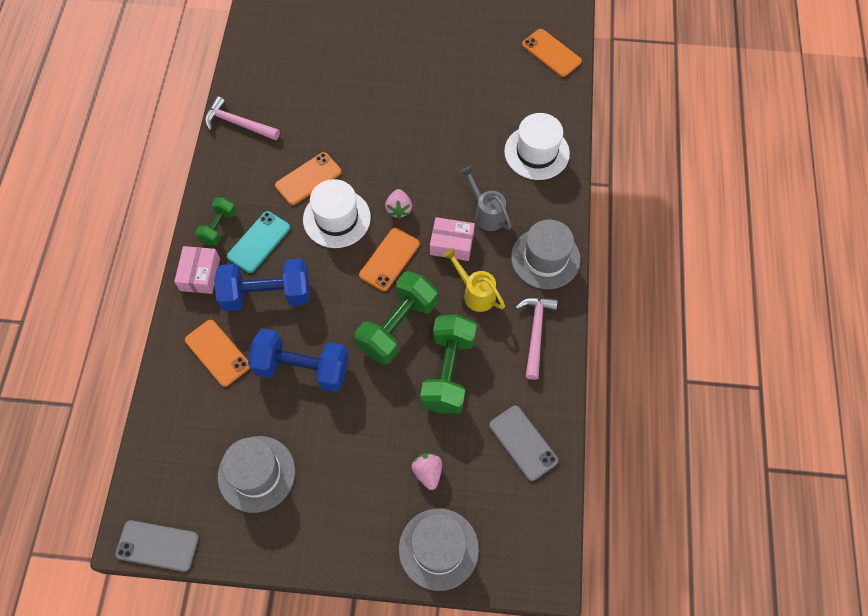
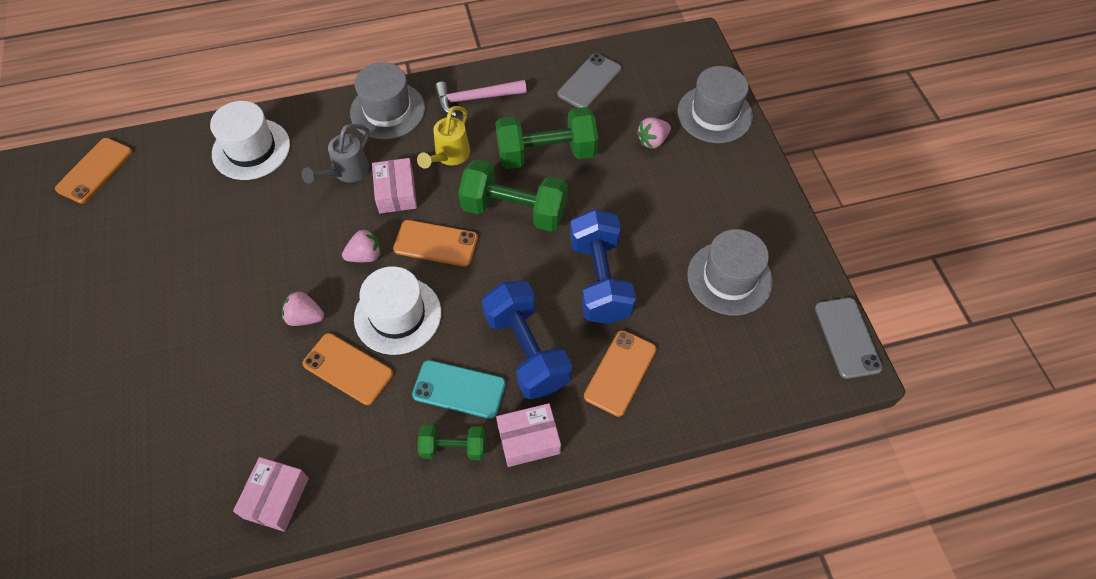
camera: 110 degrees left, 5 degrees down
(238, 123) = (276, 498): pink hammer -> pink box
(362, 161) = (305, 317): none -> pink strawberry

